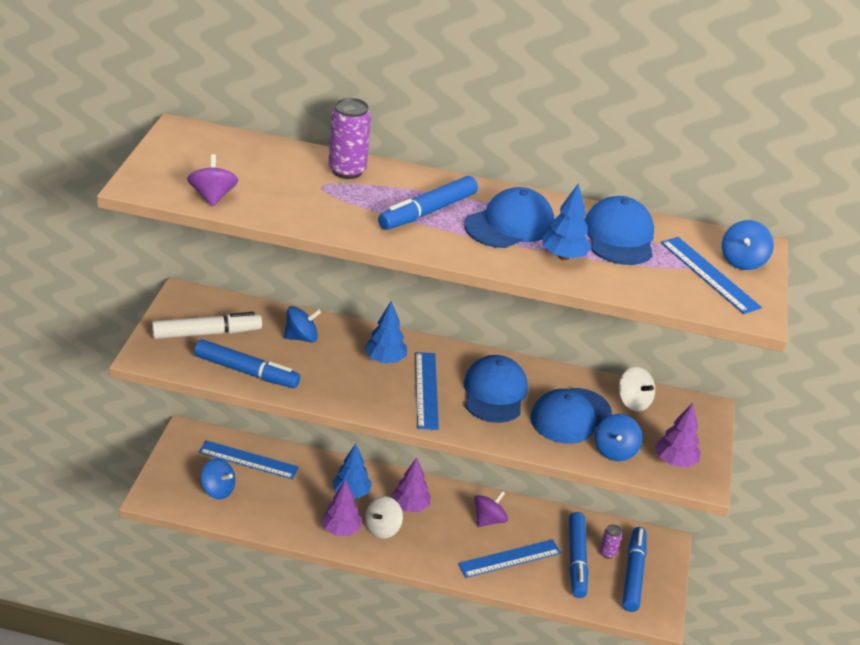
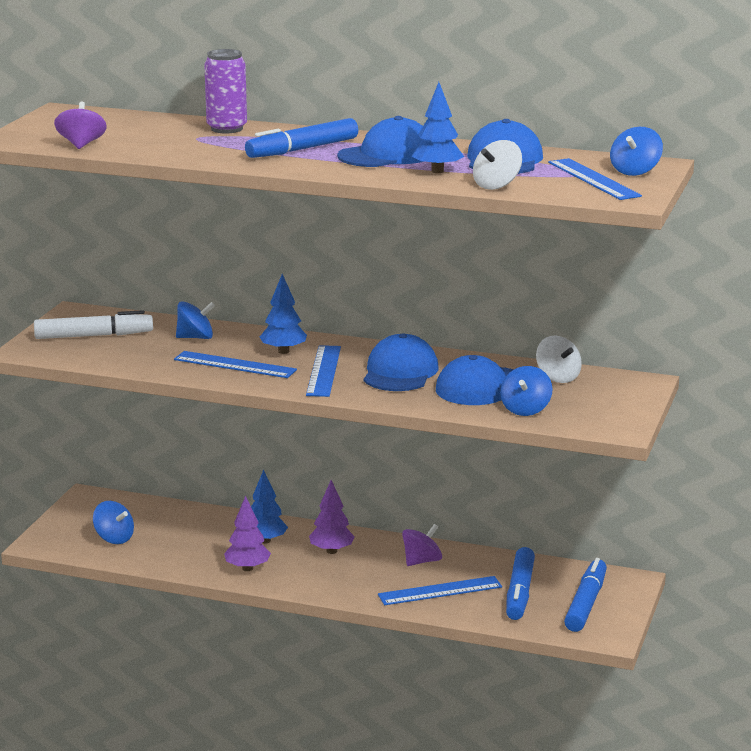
camera: 10 degrees right, 15 degrees down
(246, 371) = (129, 360): blue marker -> none
(248, 460) = (153, 516): blue ruler -> blue ruler (235, 365)
(382, 528) = (296, 567): white spinning top -> white spinning top (496, 185)
(607, 553) = (558, 587): purple can -> none
(674, 461) = (592, 416): purple tree -> none

